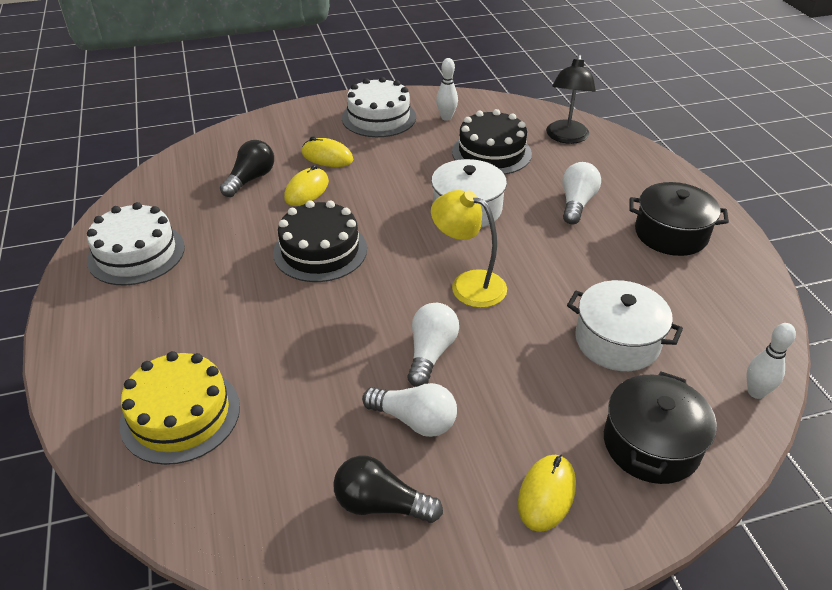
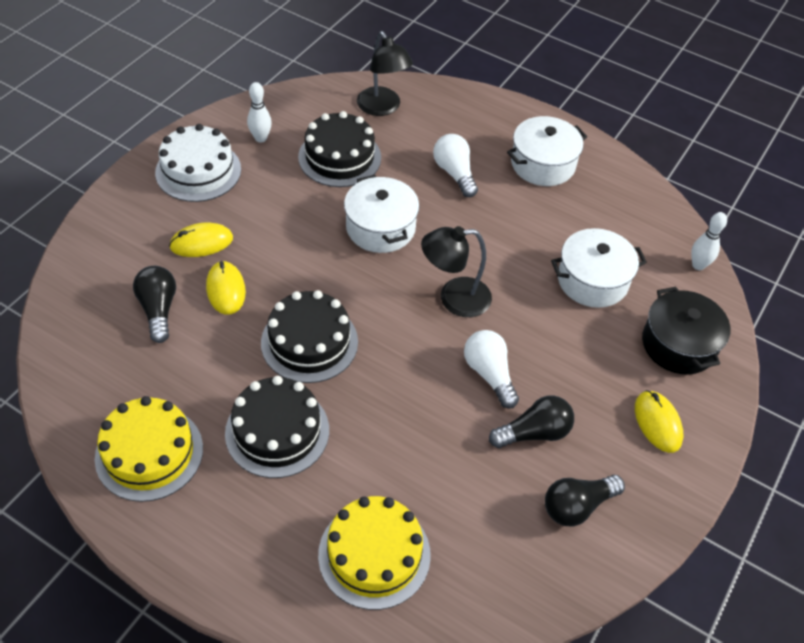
camera: 45 degrees left, 10 degrees up
(136, 253) = (149, 453): white cake -> yellow cake
(226, 291) = (277, 431): none -> black cake
(415, 420) = (534, 433): white light bulb -> black light bulb
(468, 284) = (454, 298): yellow lamp -> black lamp
(671, 234) = (543, 164): black pot -> white pot

